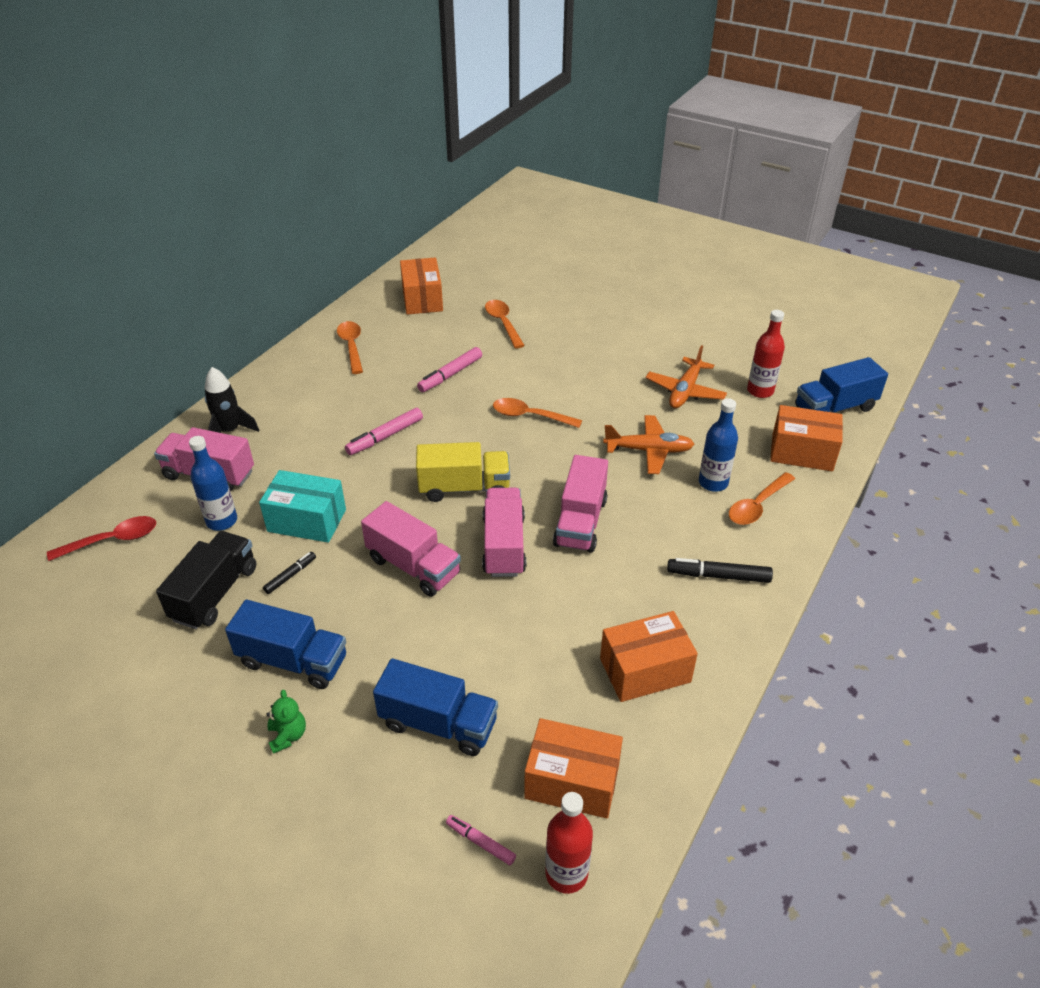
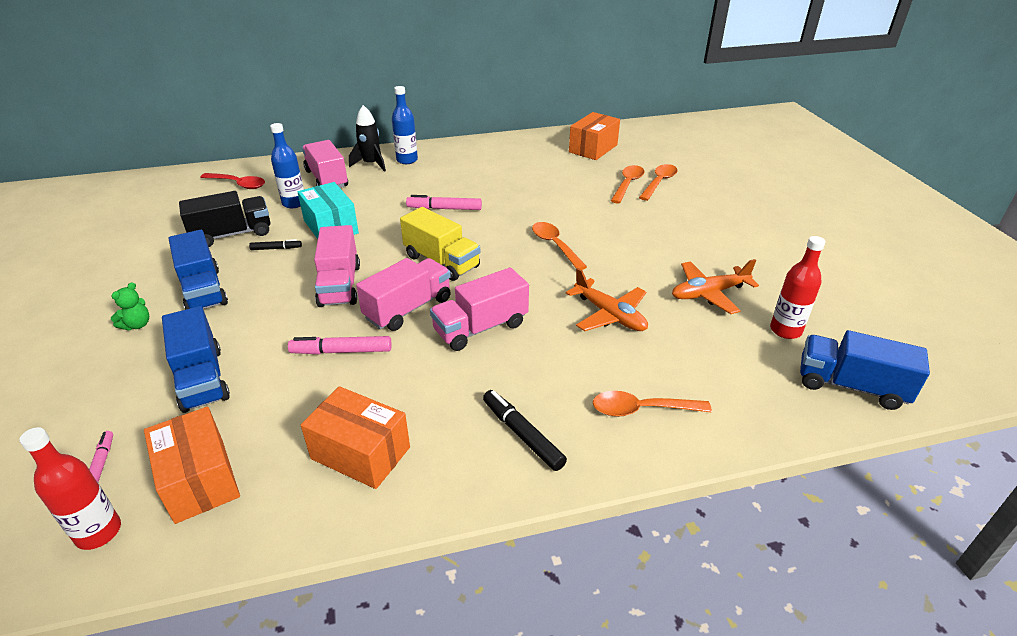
camera: 45 degrees right, 5 degrees down
(351, 346) = (506, 154): orange spoon -> orange spoon (659, 182)
(451, 375) = (541, 196): pink marker -> pink marker (342, 351)
(713, 483) = (628, 368): blue bottle -> blue bottle (407, 160)
(802, 452) = (755, 398): orange box -> none

